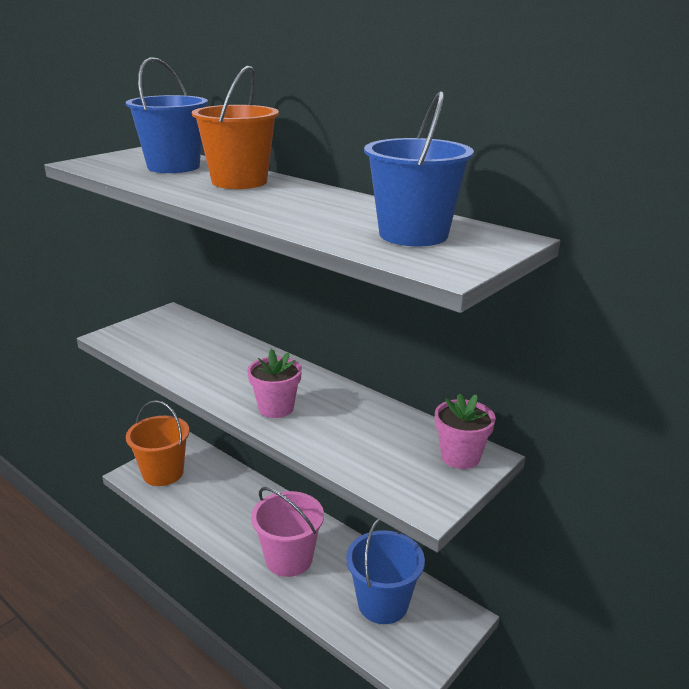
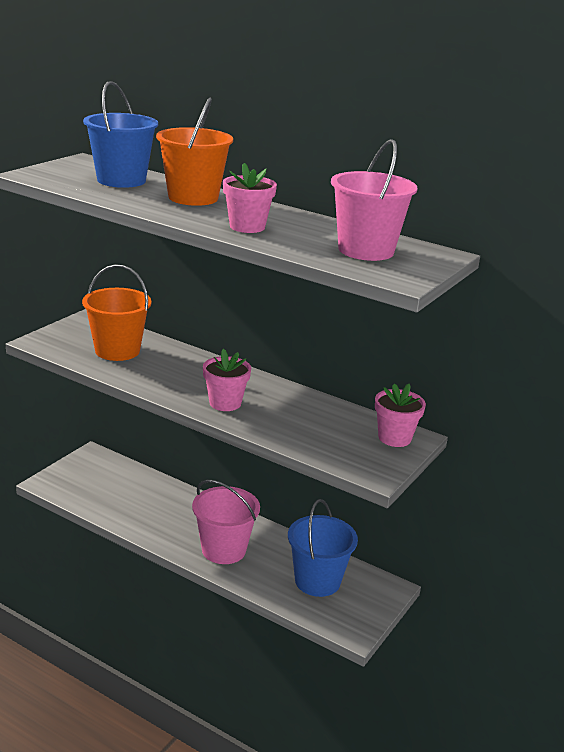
camera: 10 degrees left, 0 degrees up
(163, 473) = (78, 481): orange bucket -> orange bucket (117, 350)
(281, 210) = (247, 227): none -> pink flower pot
(413, 234) = (366, 250): blue bucket -> pink bucket

